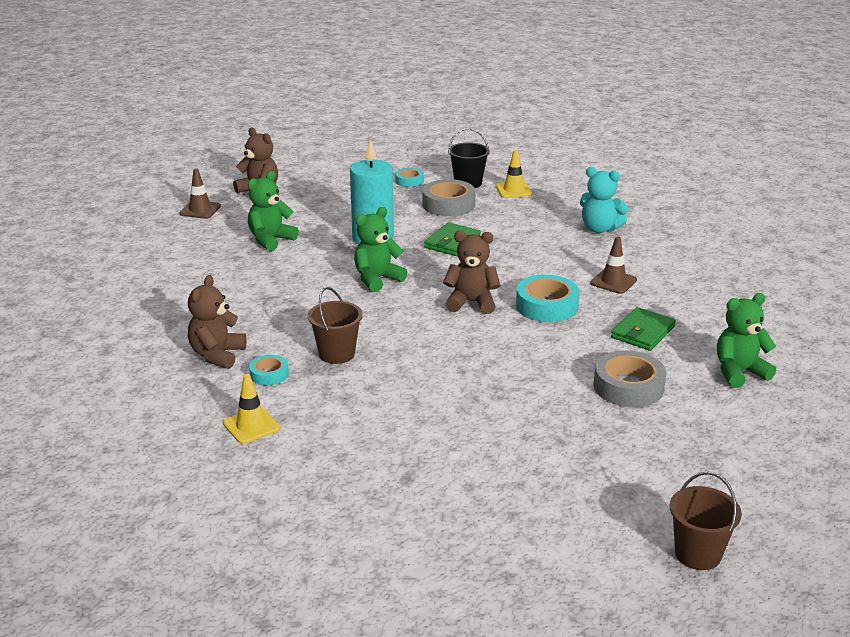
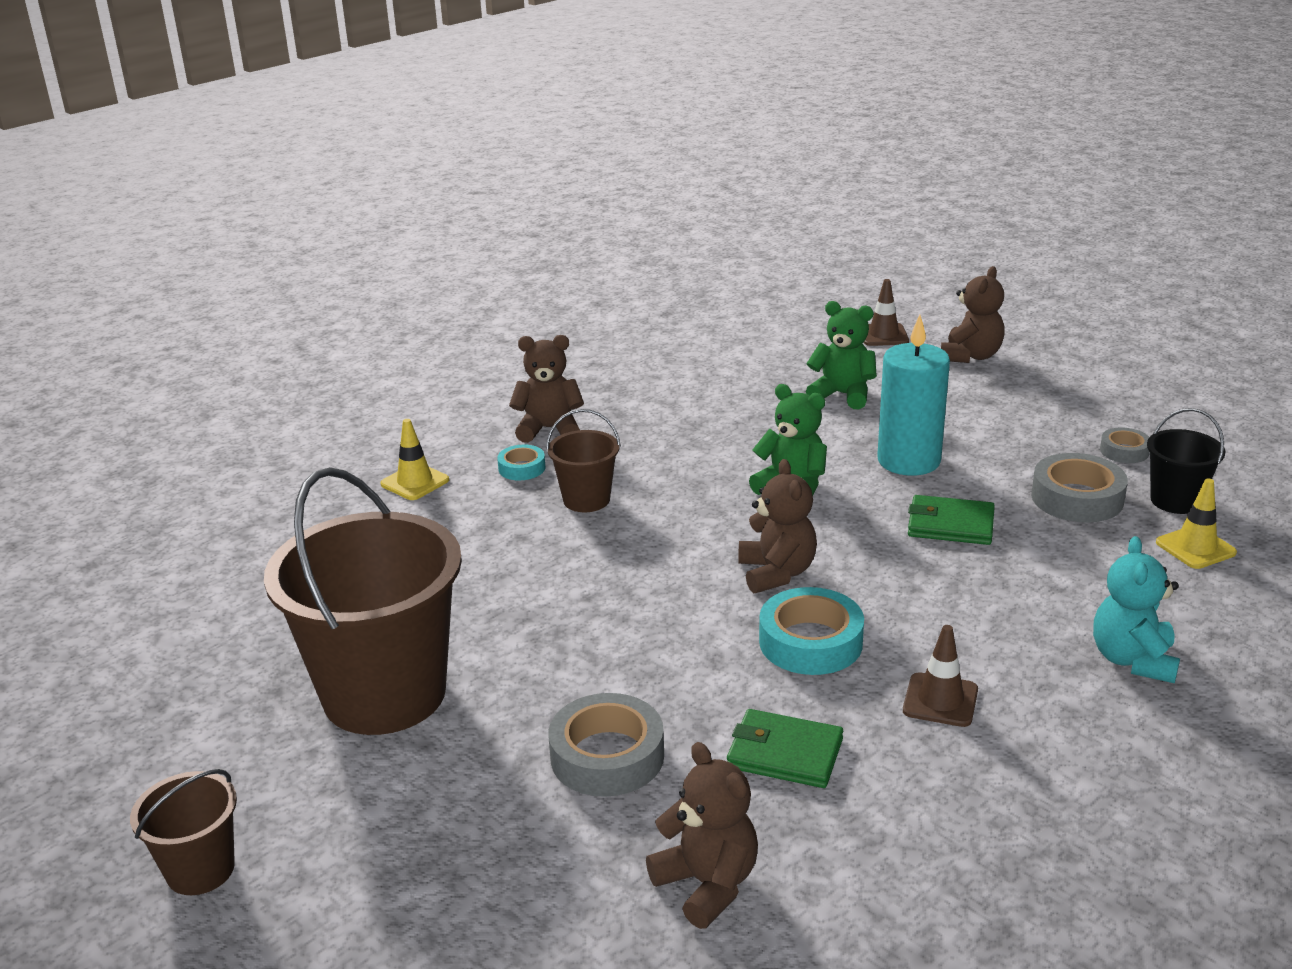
camera: 75 degrees right, 0 degrees up
(409, 181) = (1124, 451): turquoise tape -> grey tape
(535, 464) = (384, 694): none -> brown bucket
(739, 372) = (707, 884): green teddy bear -> brown teddy bear

